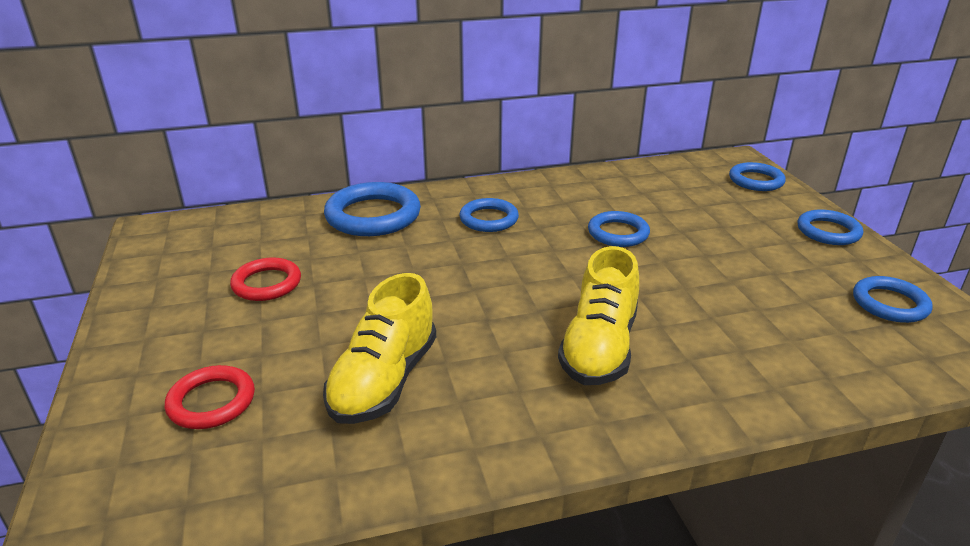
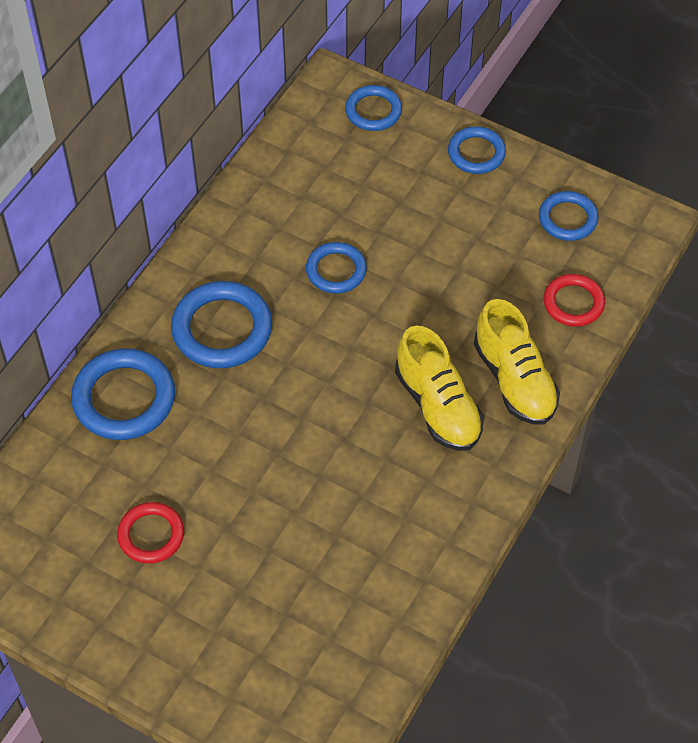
camera: 45 degrees left, 25 degrees up
(211, 402) = (265, 645): red ring -> red ring (573, 303)
(384, 381) = (344, 542): yellow shoe -> yellow shoe (514, 380)
(489, 219) = (222, 329): blue ring -> blue ring, size x1.63

